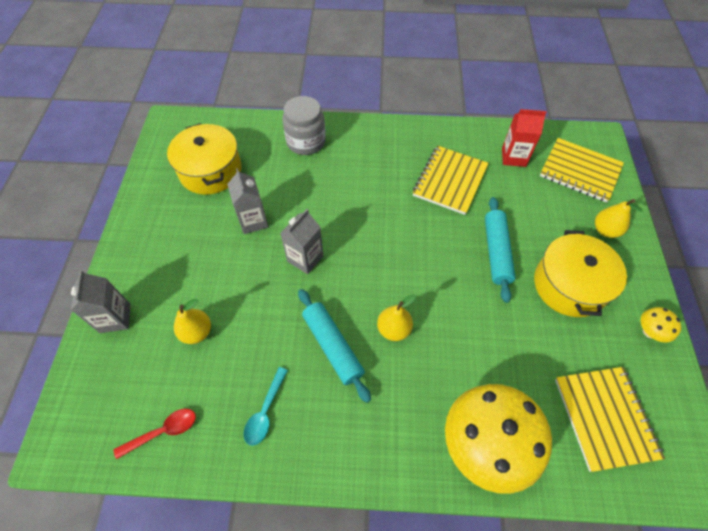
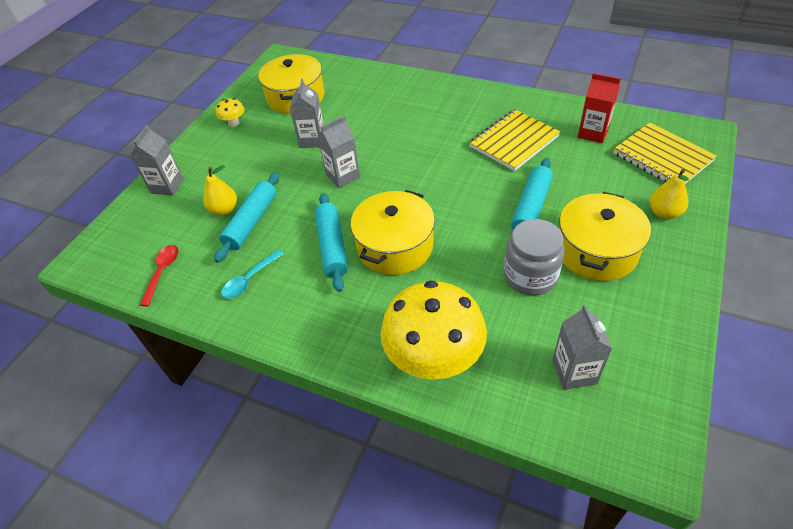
camera: 25 degrees right, 10 degrees down
(163, 431) = (162, 272): red spoon -> red spoon turned 75 degrees counterclockwise
(234, 340) = (252, 222): none -> turquoise rolling pin
(306, 142) = (390, 89): grey jar -> grey jar (530, 276)
(393, 329) = (395, 246): yellow pear -> yellow pot
(605, 418) = (574, 372): yellow notebook -> grey carton
(649, 331) = (668, 311): yellow mushroom -> yellow mushroom (234, 123)

